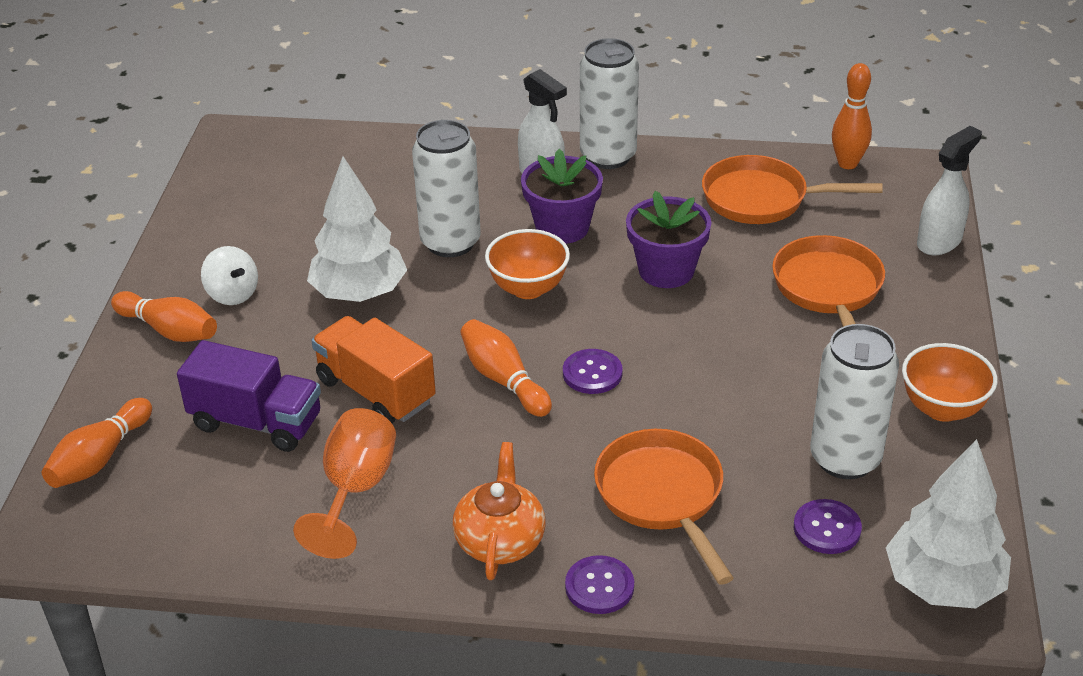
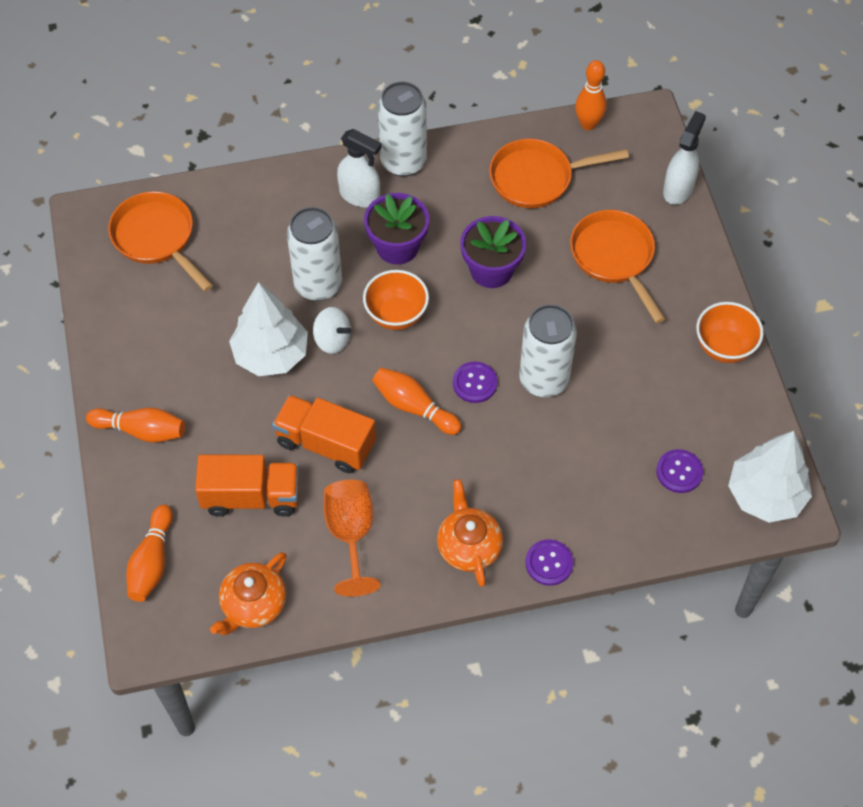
camera: 20 degrees left, 20 degrees up
(192, 533) = (253, 605): none -> orange teapot
(232, 294) = (173, 382): white spinning top -> white spinning top (332, 340)
(256, 422) = (251, 497): purple truck -> orange truck
(662, 496) = (563, 477): orange pan -> orange pan (157, 238)
(845, 459) = (673, 410): white can -> white can (544, 379)

